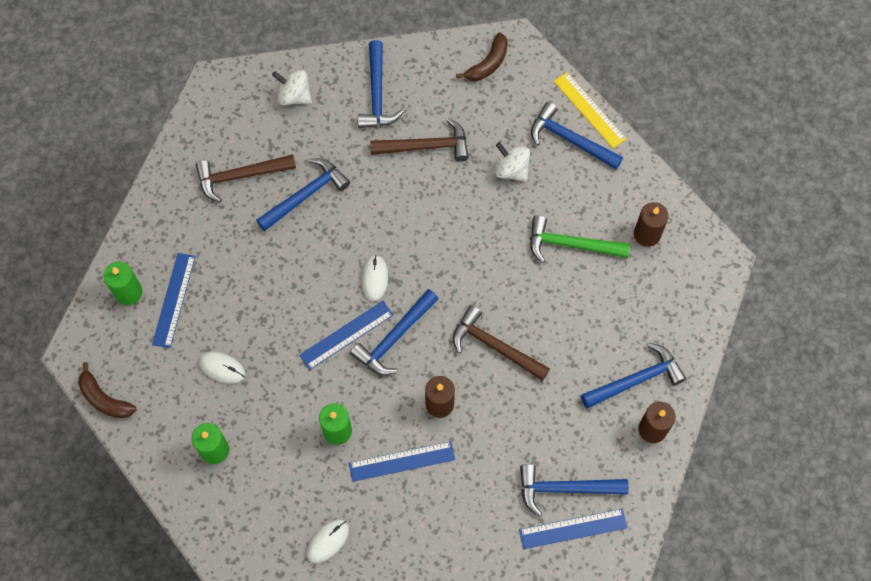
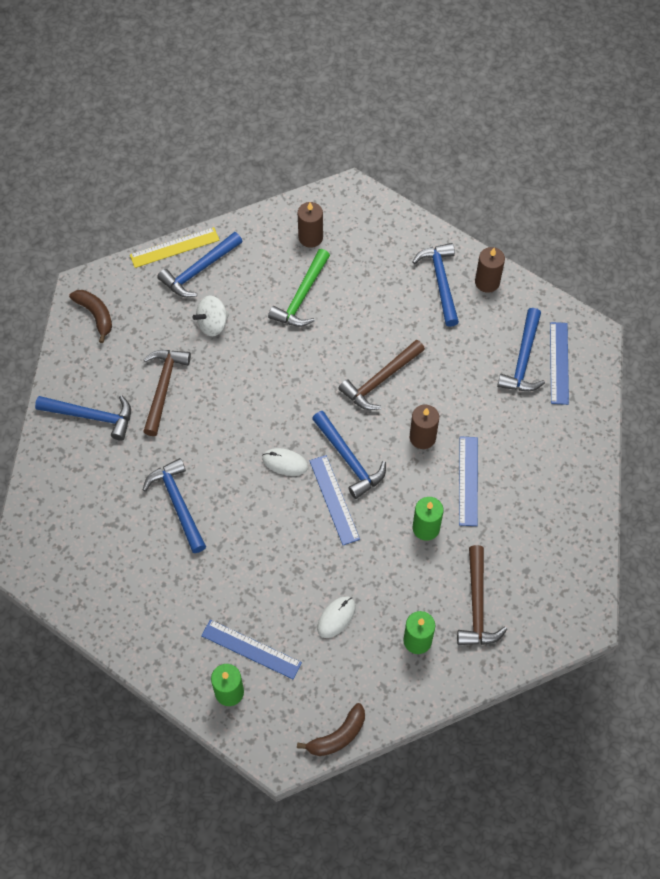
camera: 75 degrees left, 5 degrees down
(240, 176) = (136, 559): brown hammer -> brown hammer (477, 605)
(294, 96) = (65, 491): white spinning top -> none
(327, 541) = (527, 559): white mouse -> none

